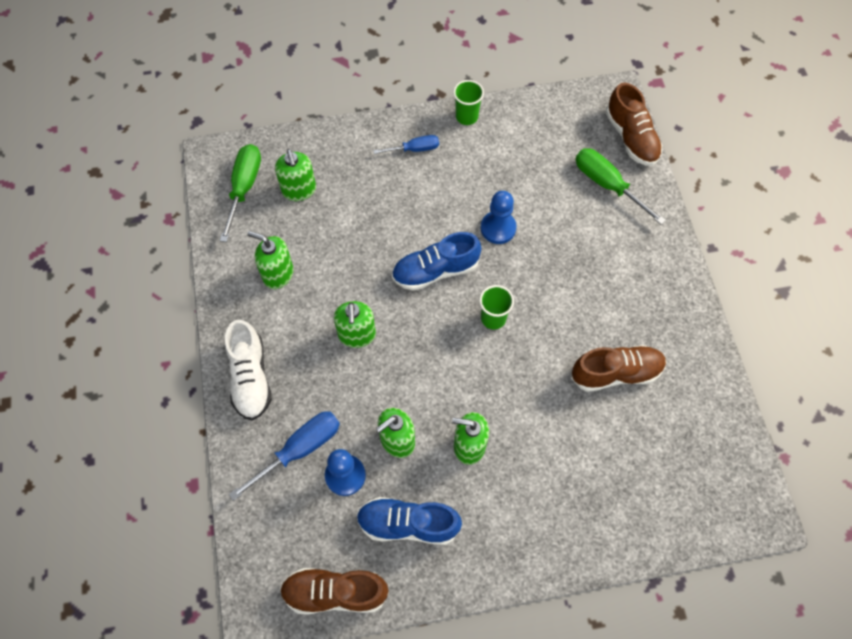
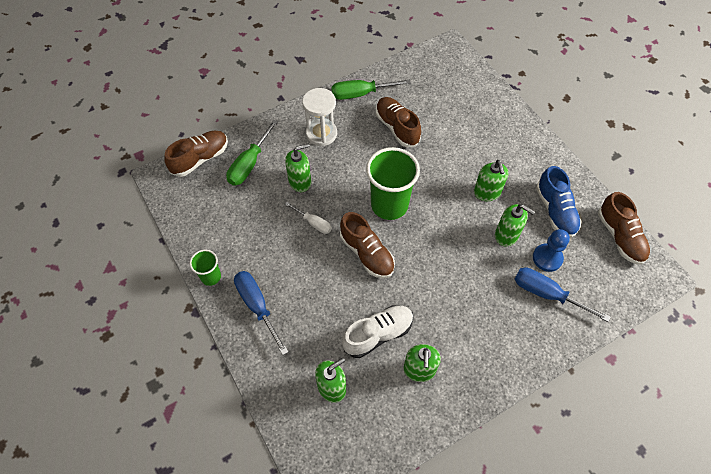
camera: 110 degrees left, 5 degrees down
(244, 188) = (347, 439): green screwdriver -> green screwdriver (361, 94)
(250, 378) = (514, 352): white shoe -> white shoe (378, 334)
(357, 335) = (443, 289): green soap dispenser -> green soap dispenser (300, 181)
(414, 149) = (257, 306): blue screwdriver -> blue screwdriver, size x1.63
(435, 271) = (367, 253): blue shoe -> brown shoe
(493, 318) = (389, 205): green cup -> green cup, size x1.96
(498, 228) = (313, 223): blue pawn -> white screwdriver
(632, 276) = (321, 134): none -> white hourglass

